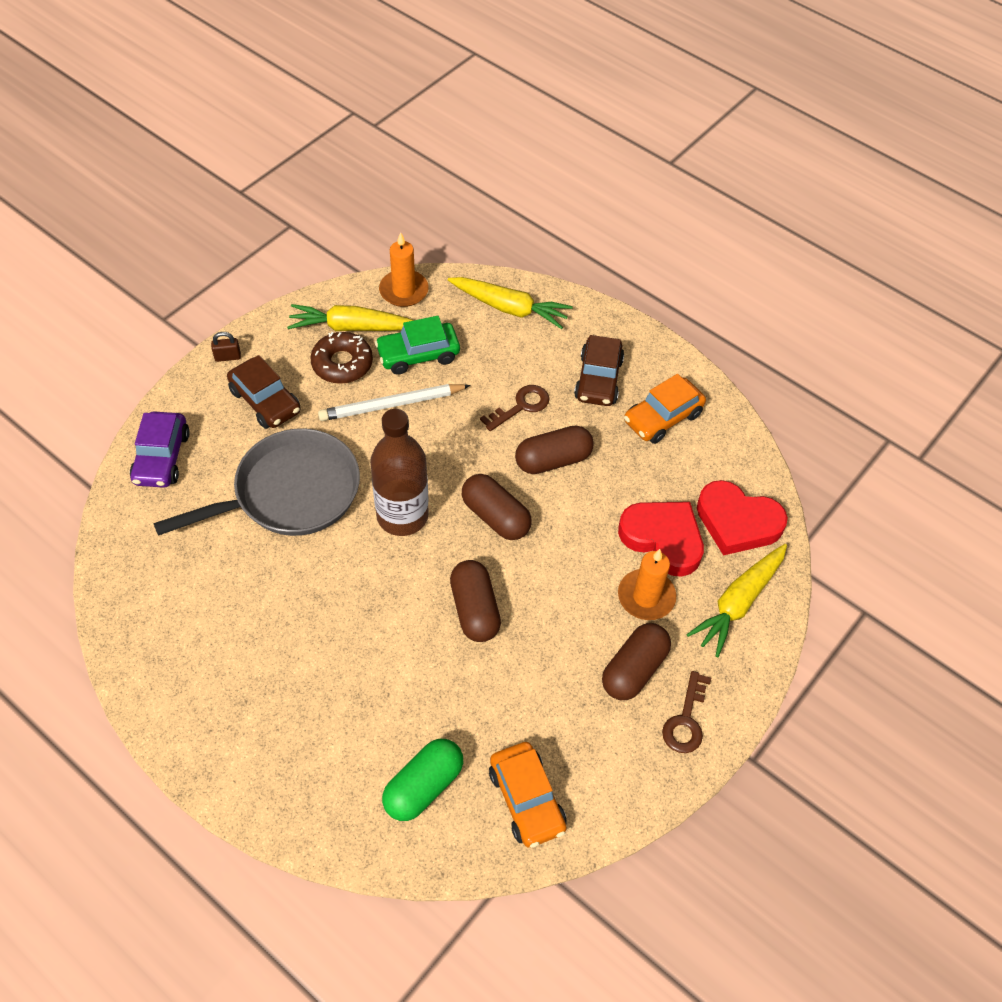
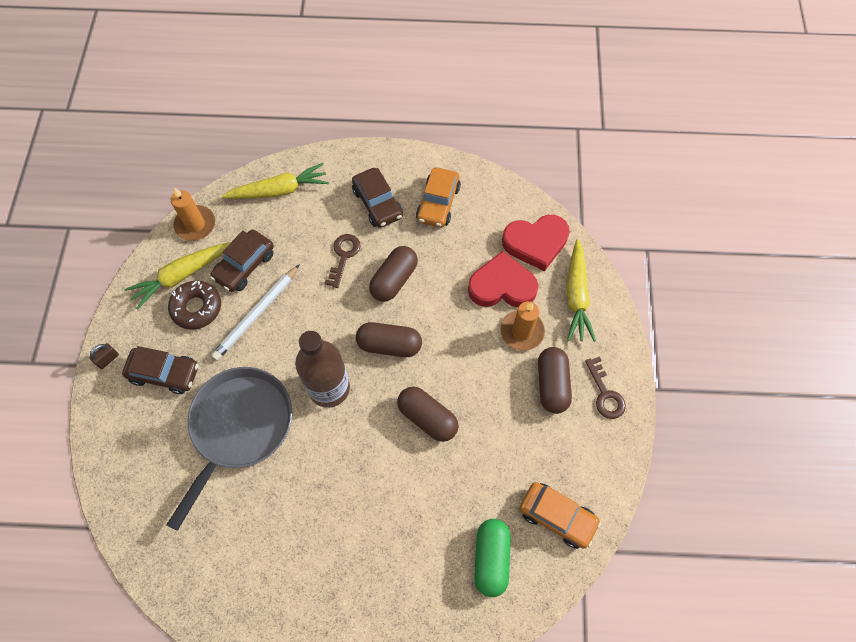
camera: 35 degrees left, 10 degrees up
(162, 458) = (124, 468): purple car -> none
(418, 355) = (244, 265): green car -> brown car

